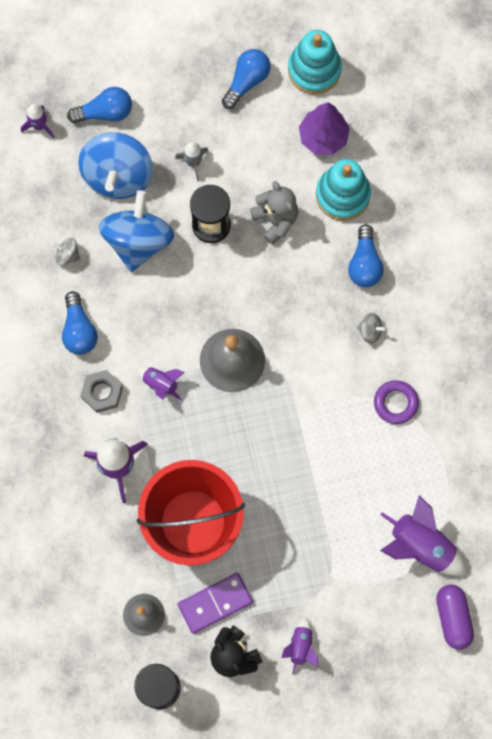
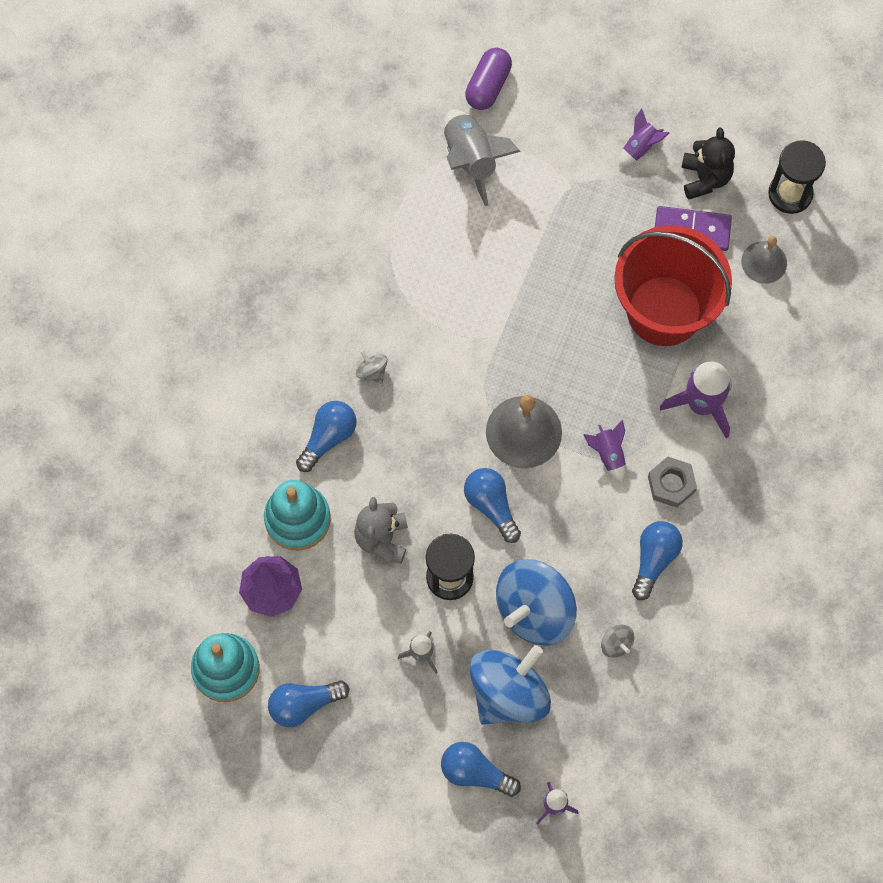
camera: 145 degrees left, 5 degrees down
(218, 292) = (491, 505): none -> blue light bulb
(395, 403) = (399, 292): purple ring -> none
(420, 545) = (471, 160): purple rocket -> grey rocket

